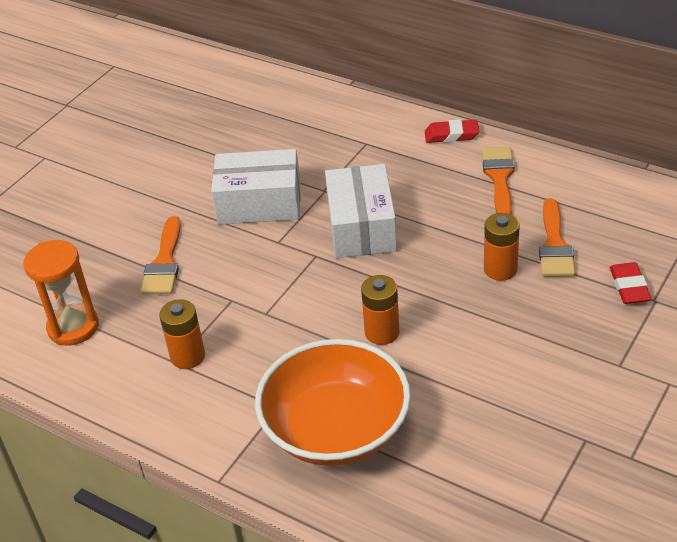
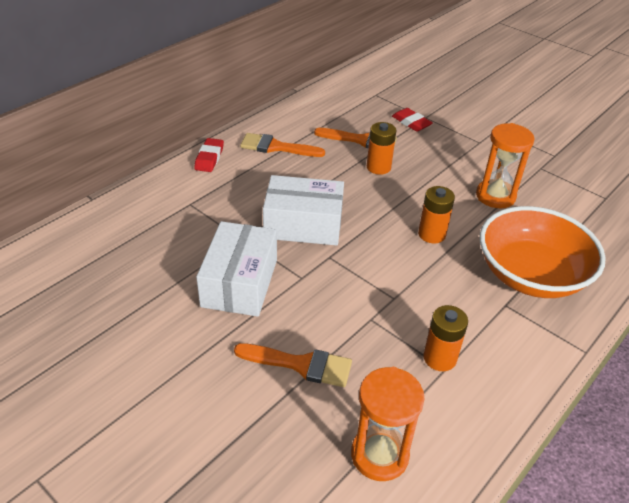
camera: 85 degrees left, 0 degrees up
(487, 389) = (495, 196): none -> orange hourglass
(629, 287) = (411, 122): red eraser -> red eraser turned 45 degrees clockwise

